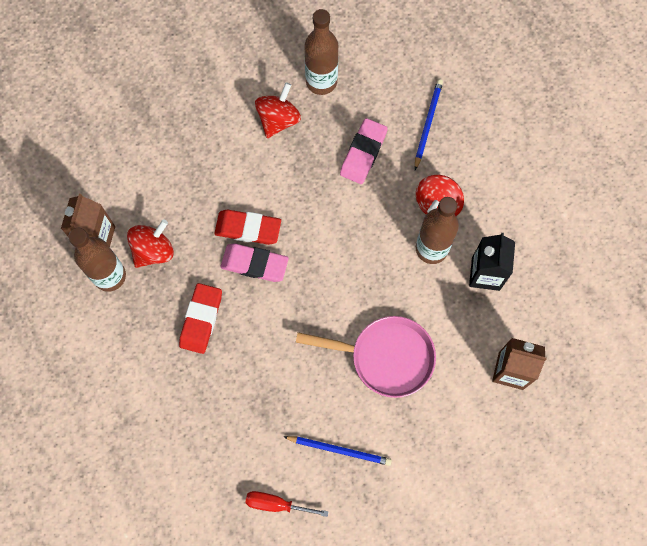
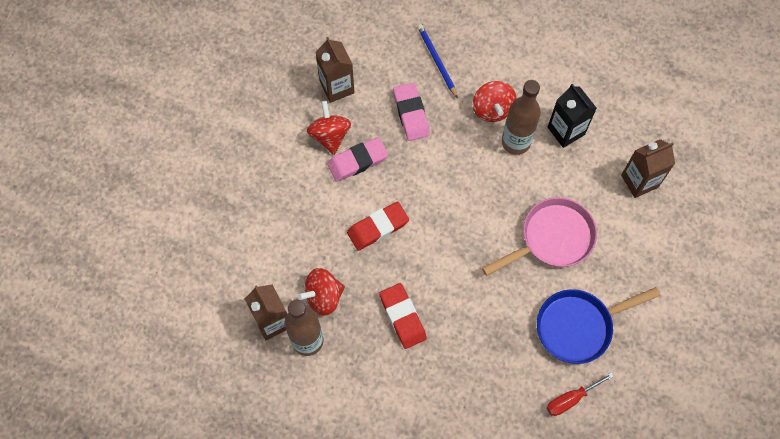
camera: 40 degrees left, 5 degrees down
(153, 250) = (323, 297): red spinning top -> red spinning top turned 120 degrees counterclockwise
(254, 264) = (405, 248): pink eraser -> pink eraser (357, 161)
(321, 81) = (337, 87): brown bottle -> brown carton
(339, 450) = (578, 326): blue pencil -> blue pan

